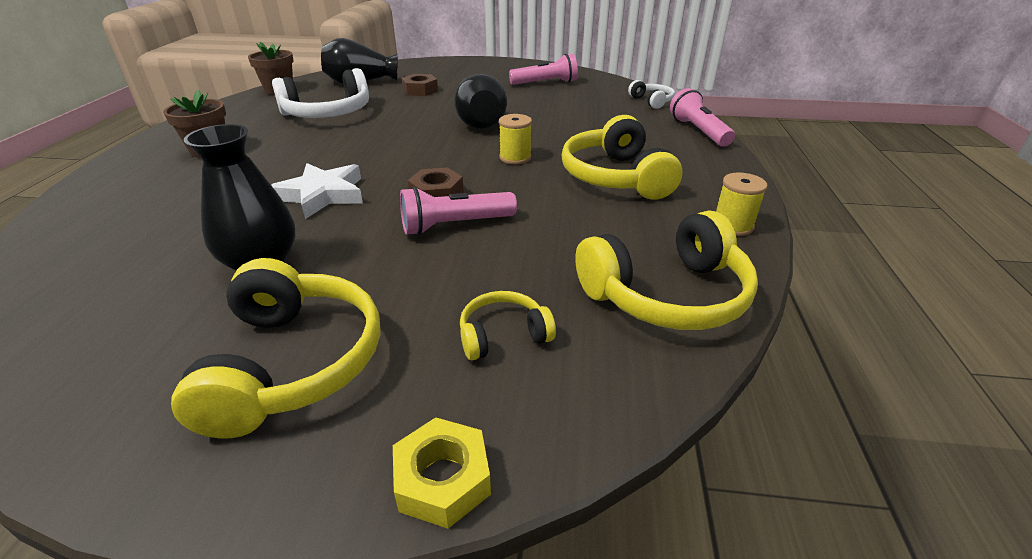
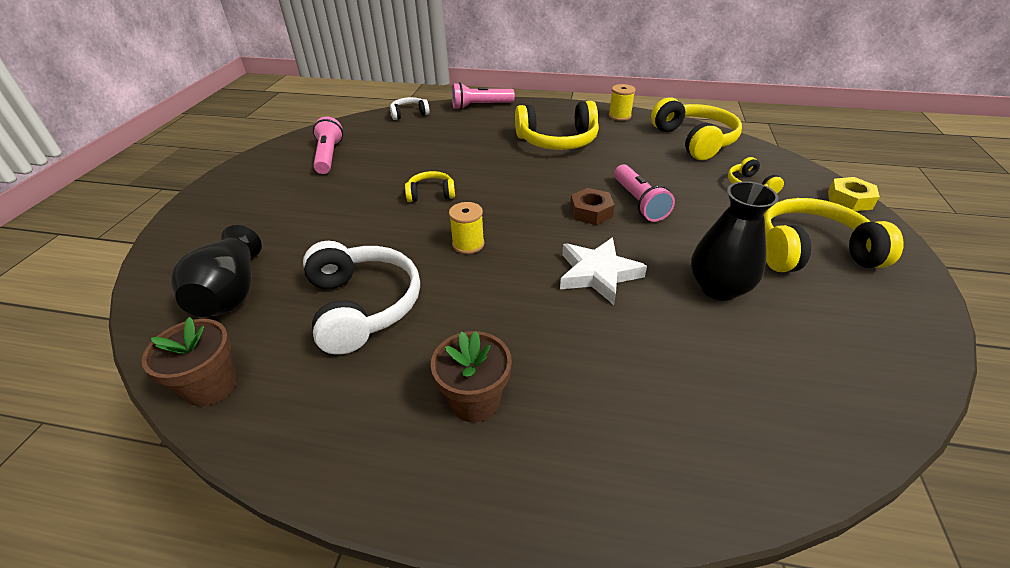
camera: 85 degrees left, 5 degrees up
(420, 90) = (305, 236): brown nut -> none
(479, 122) = (431, 194): black vase -> yellow headphones
(515, 158) = (521, 177): yellow spool -> yellow spool (468, 244)

